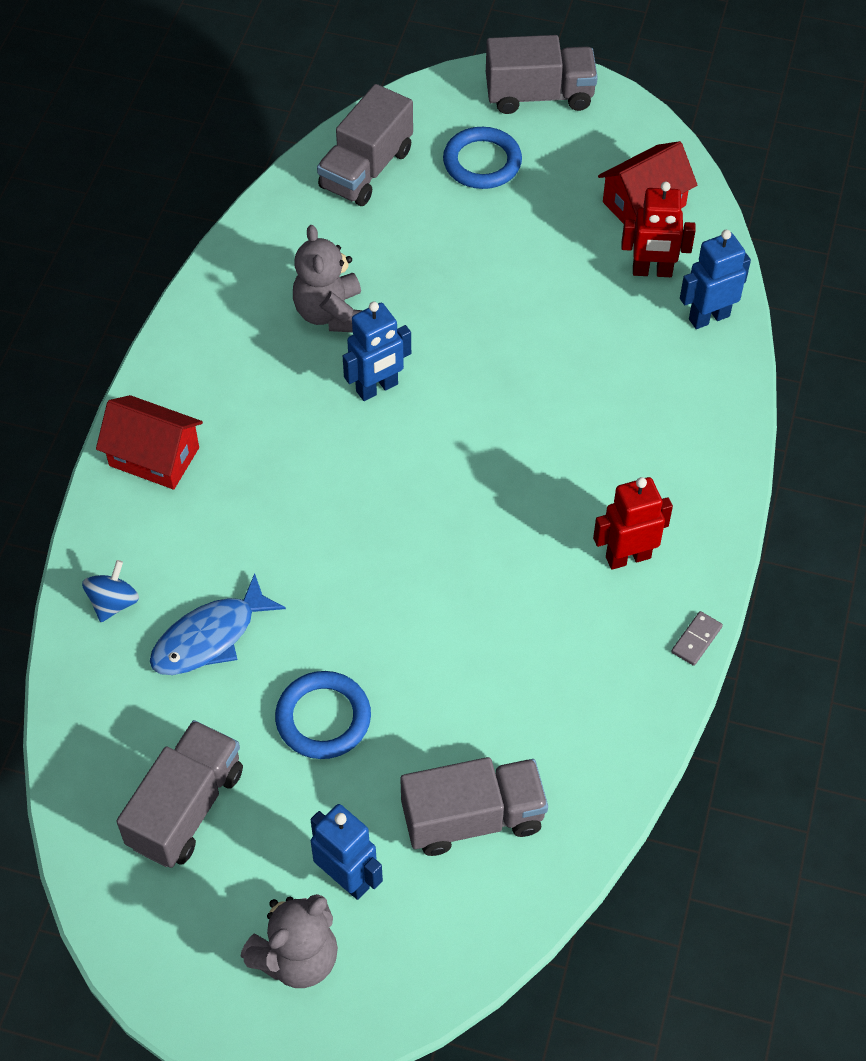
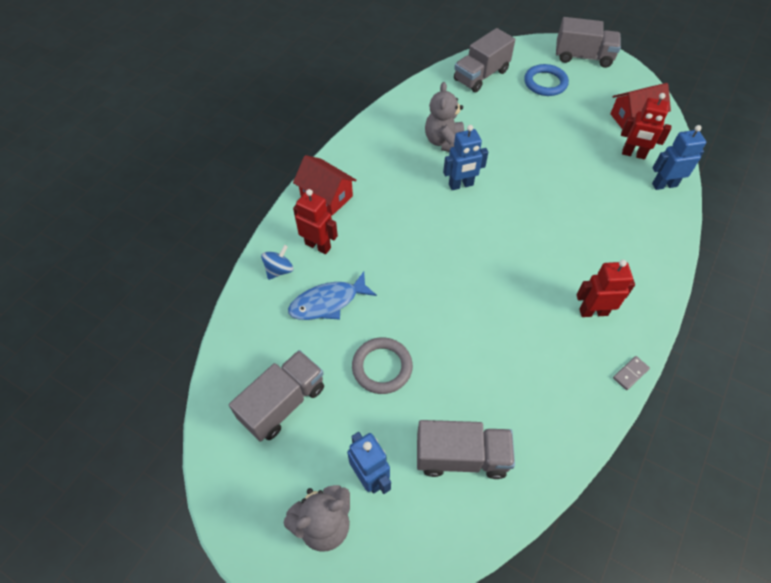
camera: 15 degrees right, 0 degrees up
(166, 547) = (318, 246): none -> red robot
(323, 718) = (382, 367): blue ring -> grey ring

